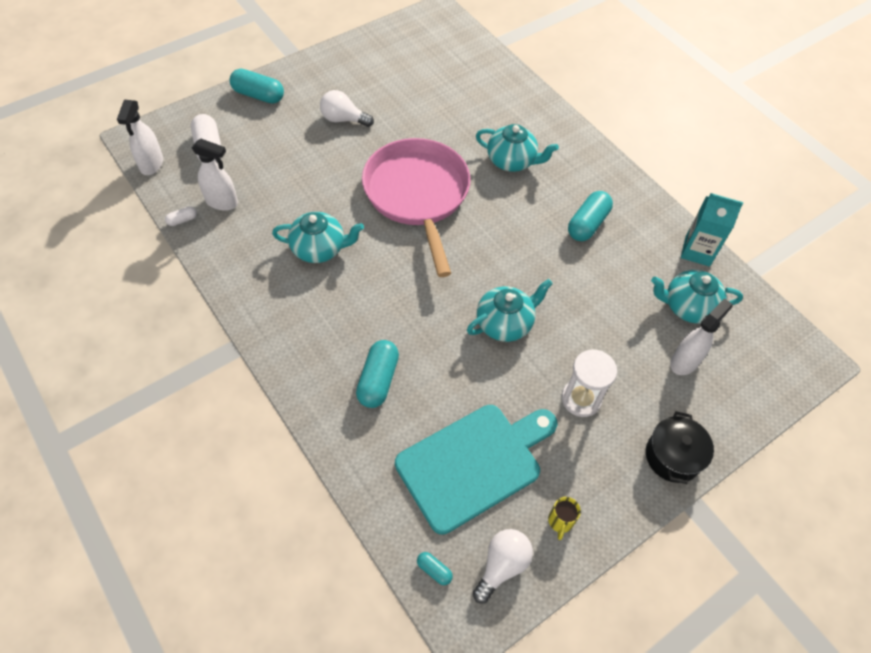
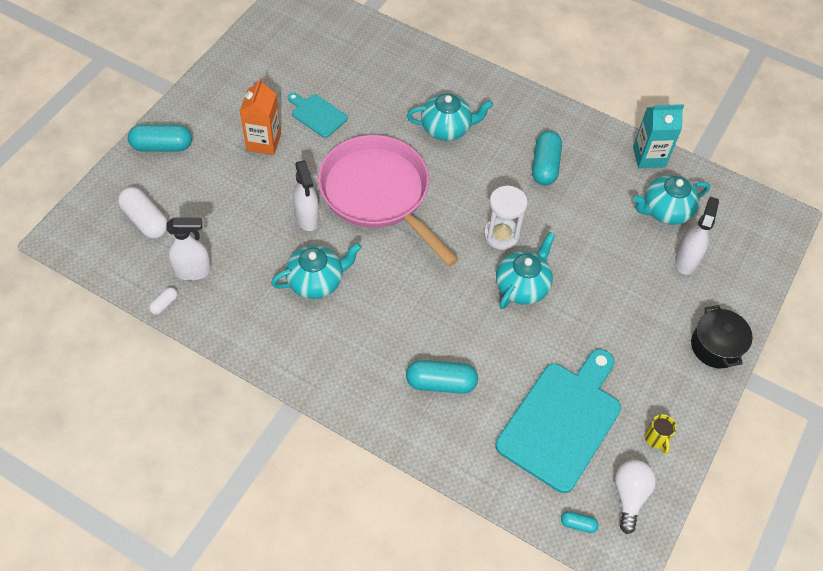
camera: 25 degrees left, 0 degrees up
(151, 164) = (96, 259): white spray bottle -> white spray bottle (307, 218)
(343, 119) = (263, 142): white light bulb -> orange carton
(378, 380) = (441, 383): turquoise capsule -> turquoise capsule turned 75 degrees counterclockwise
(402, 112) = (317, 114): none -> turquoise cutting board
(581, 399) = (620, 328): white hourglass -> white hourglass (501, 235)

